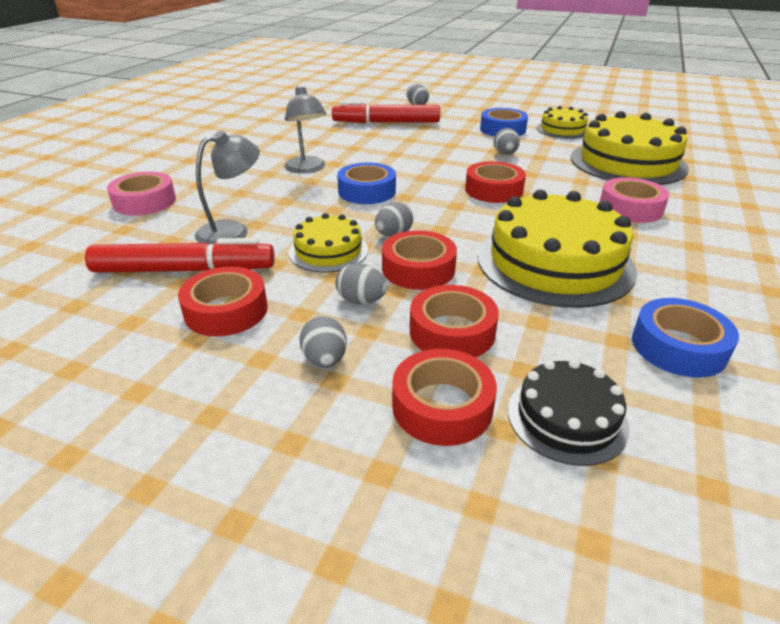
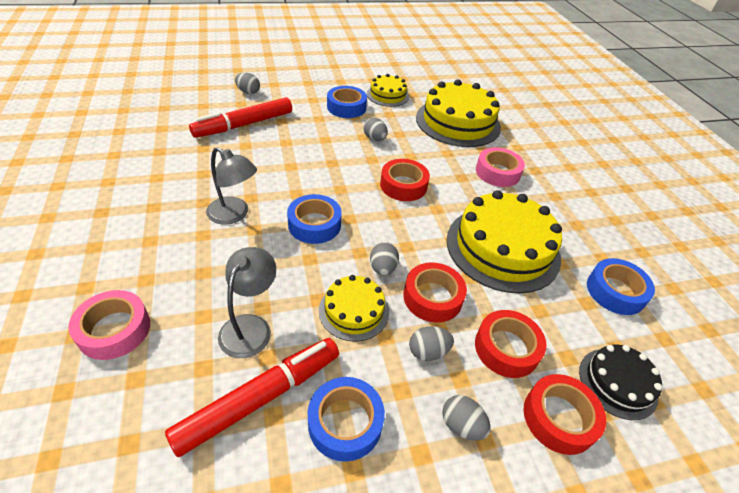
camera: 40 degrees left, 10 degrees up
(226, 310) = (345, 422): red tape -> blue tape

